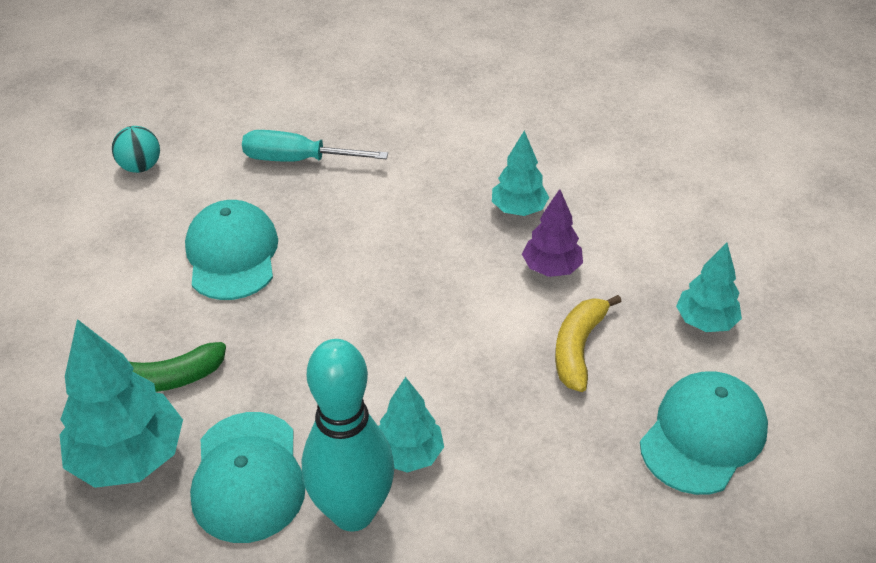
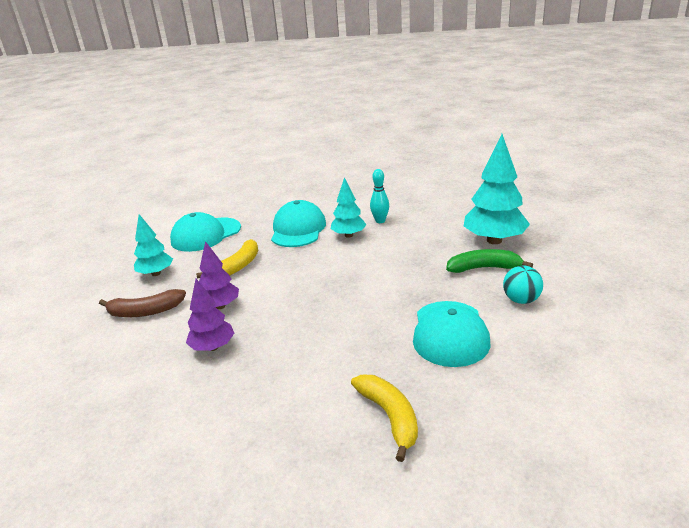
camera: 165 degrees left, 15 degrees down
(140, 167) = (562, 428): turquoise ball -> turquoise ball (521, 300)
(248, 477) = (430, 232): turquoise cap -> turquoise cap (298, 229)
(298, 160) = (389, 417): turquoise screwdriver -> yellow banana
(353, 512) = (380, 221): turquoise bowling pin -> turquoise bowling pin, size x0.47
(518, 210) = (213, 347): turquoise tree -> purple tree
(651, 250) = (145, 311): none -> brown banana

